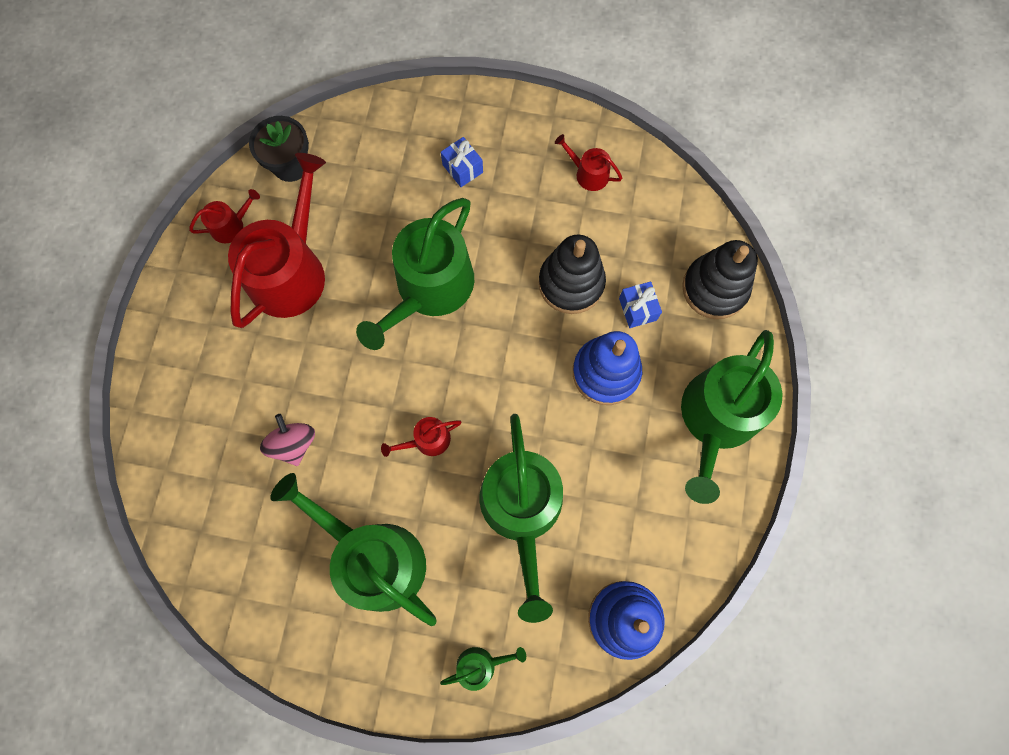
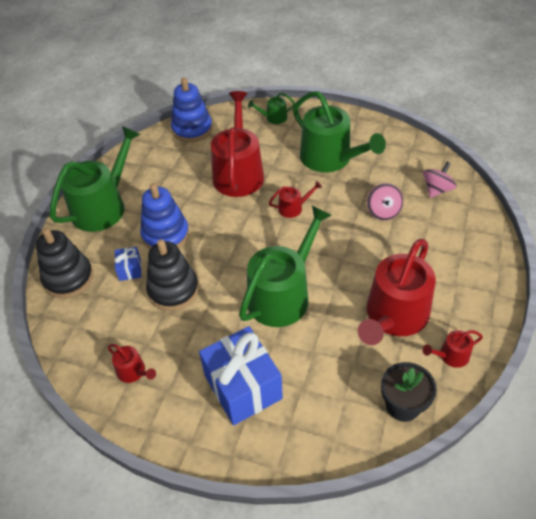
camera: 170 degrees left, 25 degrees down
(208, 497) = (437, 190): none -> pink spinning top
(462, 168) = (243, 387): blue gift -> blue gift, size x2.18
(522, 511) = (238, 172): green watering can -> red watering can

